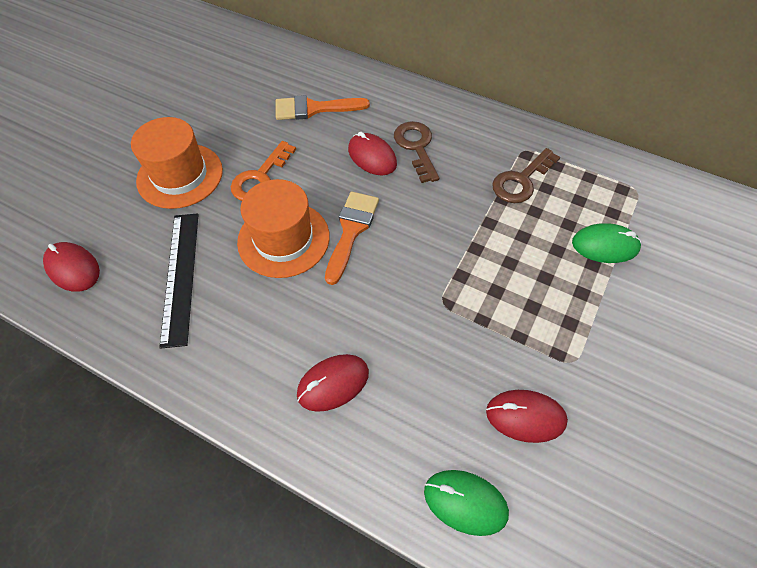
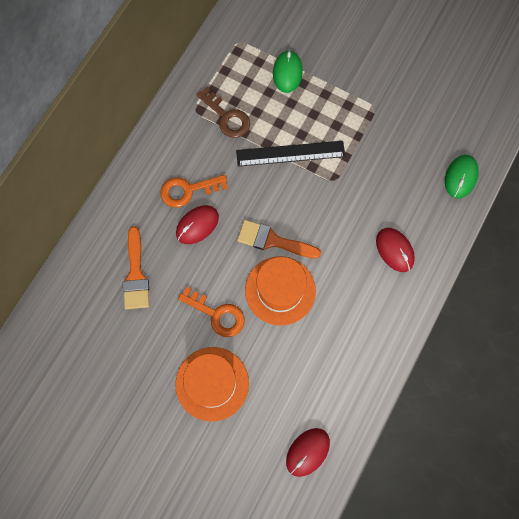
camera: 90 degrees left, 15 degrees up
(180, 276) = (314, 364): black ruler -> black ruler (290, 154)
(416, 147) = (188, 190): brown key -> orange key
(525, 416) = (410, 140): red mouse -> none

